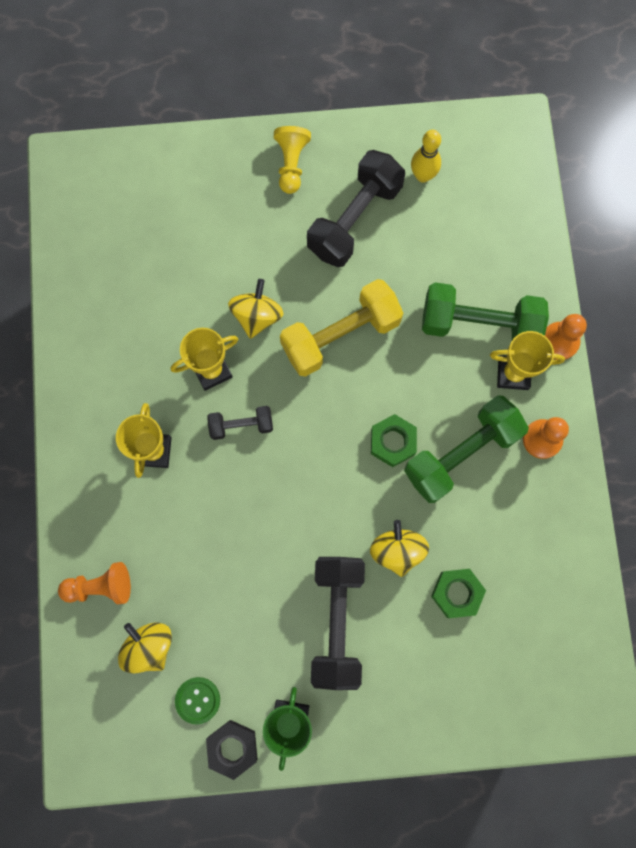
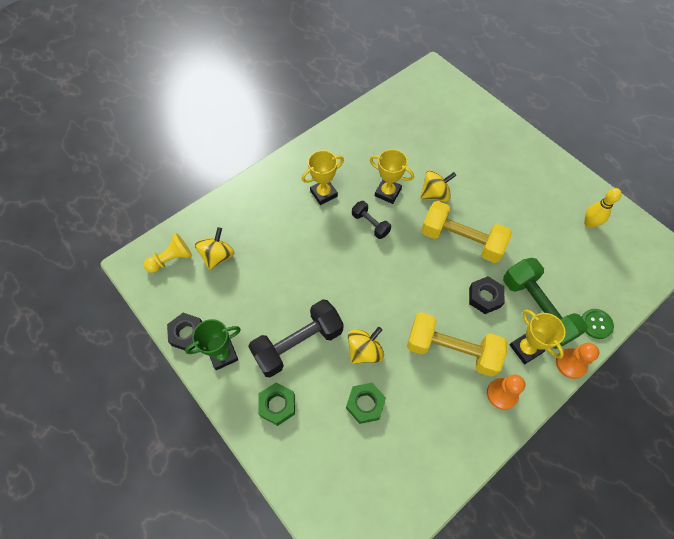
camera: 55 degrees right, 15 degrees down
(100, 586) = (234, 214): orange pawn -> none
(197, 700) = (203, 298): green button -> green button (596, 324)
(291, 164) = (529, 159): yellow pawn -> yellow pawn (171, 259)
(354, 219) = (531, 206): black dumbbell -> none
(393, 442) = (426, 306): green nut -> green nut (277, 405)
(427, 368) = (484, 297): none -> black nut
(461, 453) = (451, 350): green dumbbell -> yellow dumbbell

